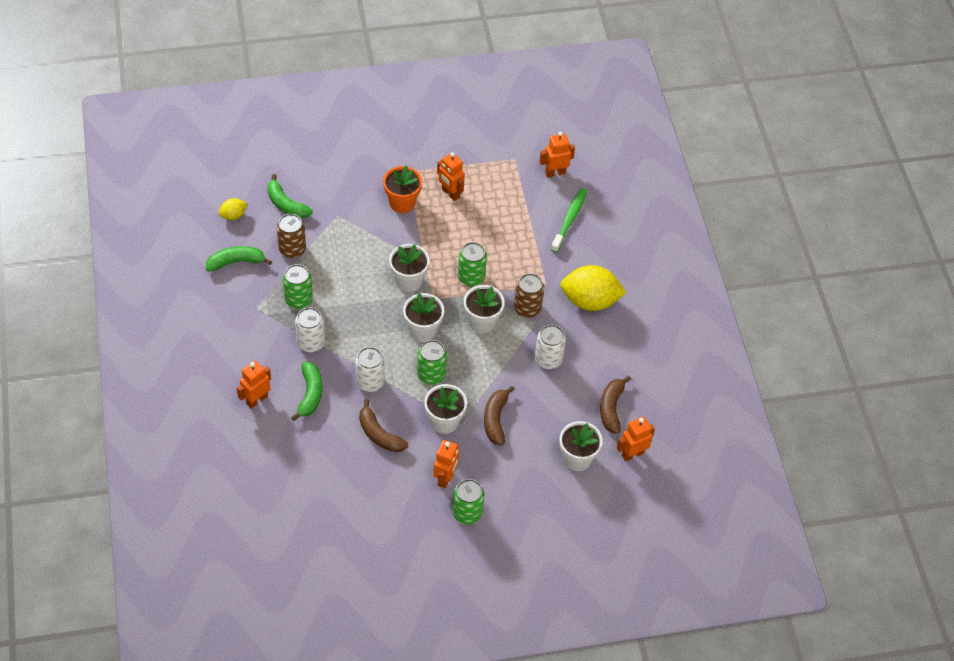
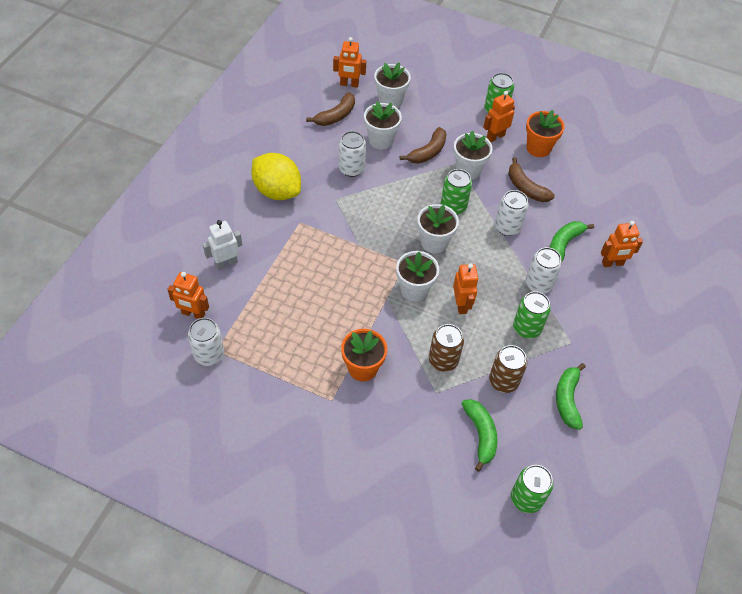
camera: 145 degrees left, 0 degrees up
(233, 215) = (543, 454): yellow lemon -> none
(236, 262) = (567, 399): green banana -> green banana turned 75 degrees clockwise
(379, 434) = (525, 188): brown banana -> brown banana turned 150 degrees clockwise
(395, 490) = (538, 148): none -> orange flower pot
(450, 193) = (309, 351): orange robot -> orange robot (461, 305)
(471, 277) = (357, 262): green can -> green can (526, 498)
(482, 322) = (379, 222): white flower pot -> white flower pot (381, 140)
(516, 154) = (209, 355): none -> white can
(527, 308) = (333, 212): brown can -> brown can (443, 360)
(569, 220) = (226, 263): green toothbrush -> white robot

